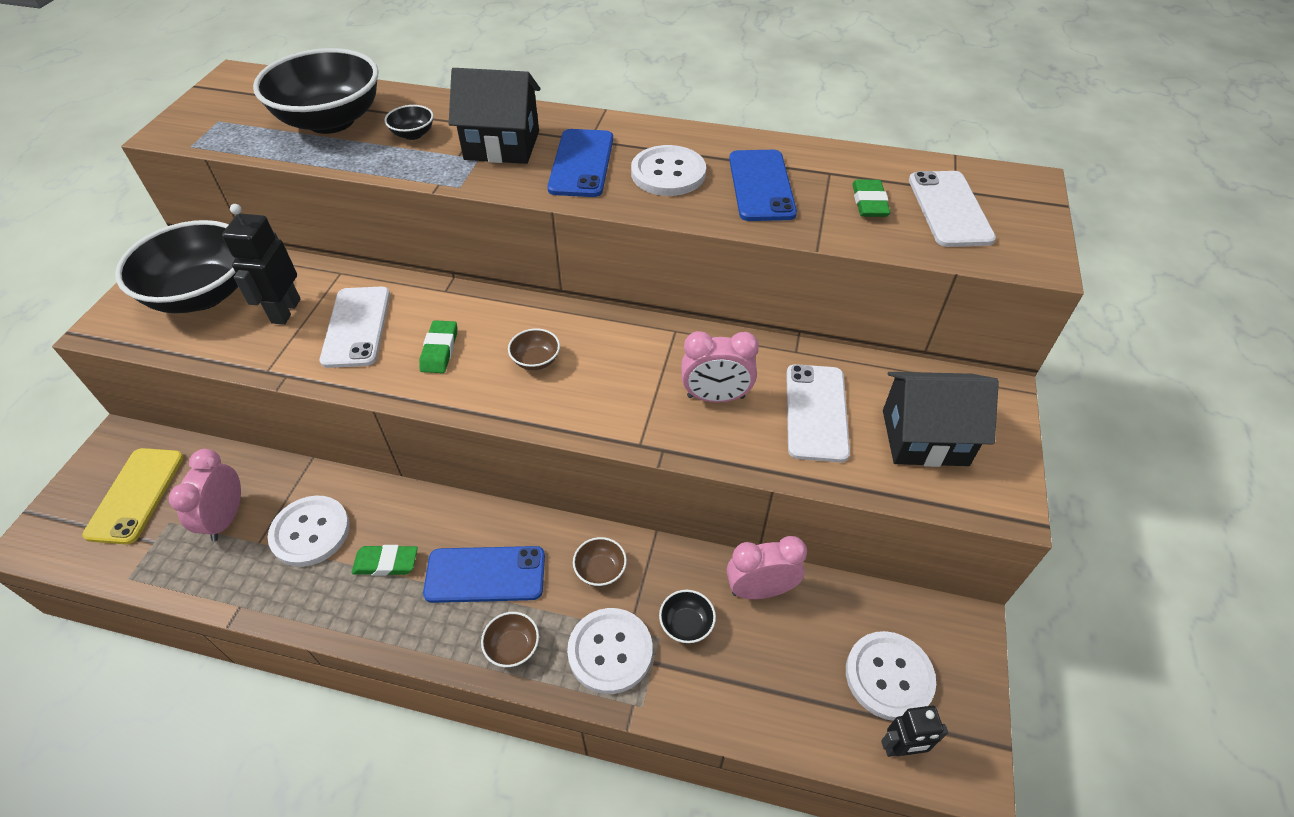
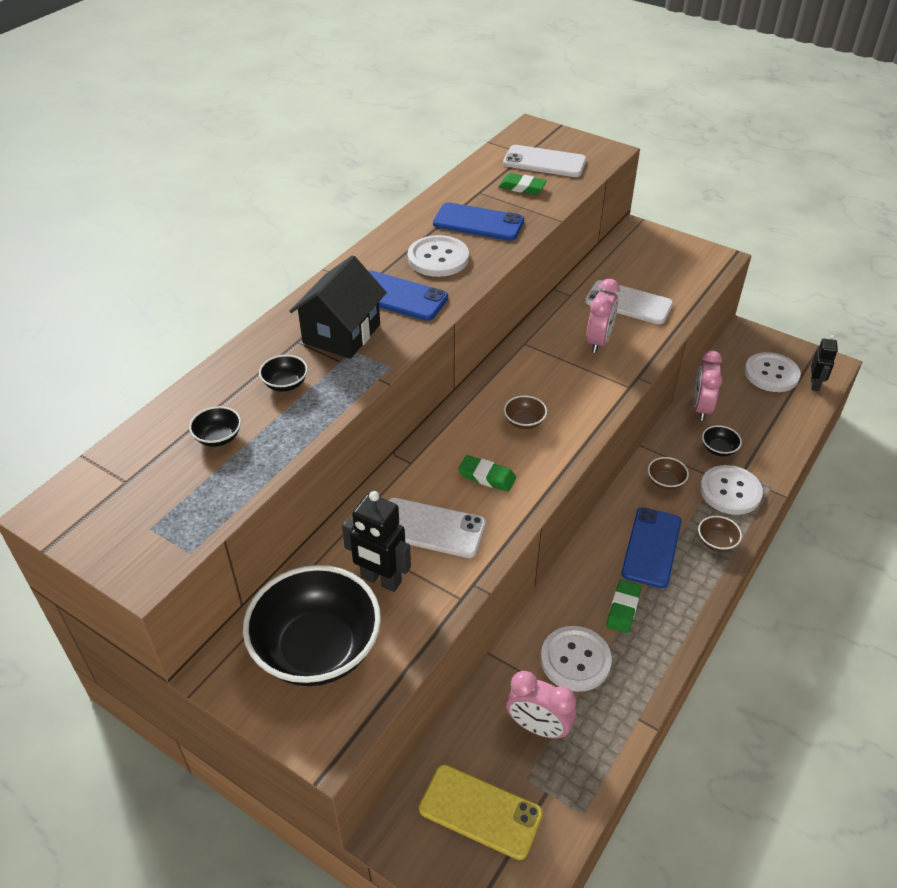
camera: 70 degrees left, 5 degrees down
(331, 121) = (218, 438): black bowl -> black bowl, size x0.40
(924, 437) = (664, 269): black house -> none

